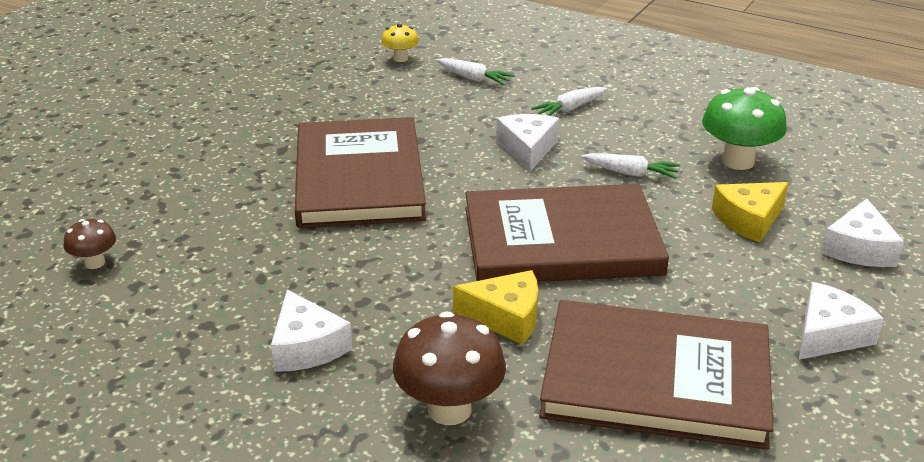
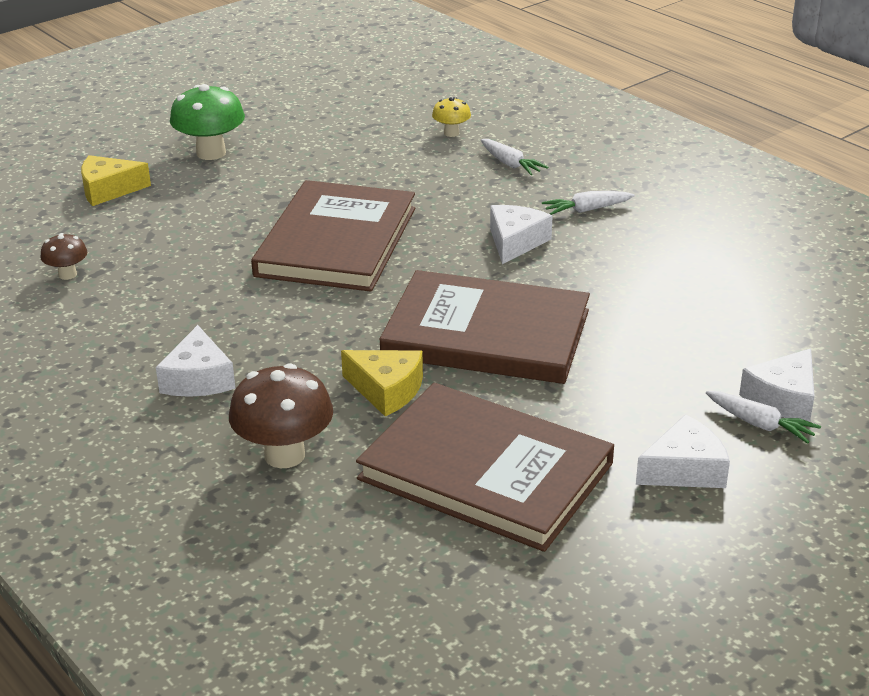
camera: 20 degrees right, 0 degrees up
(630, 173) = (601, 283): white carrot -> white carrot (760, 424)
(737, 161) = (723, 291): green mushroom -> green mushroom (211, 153)
(749, 220) = (689, 349): yellow cheese -> yellow cheese (108, 190)

